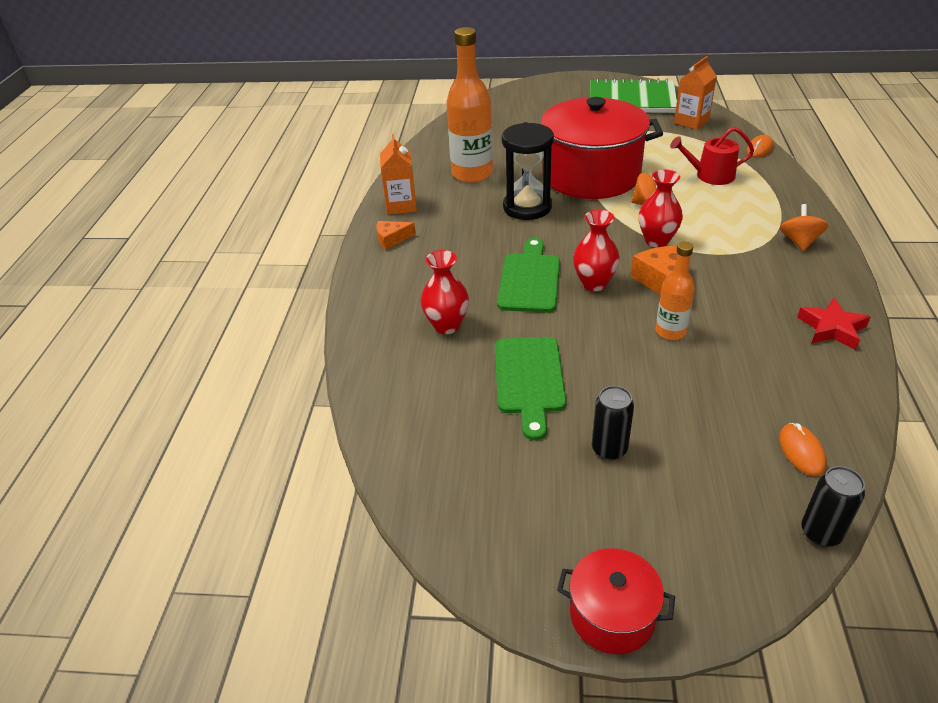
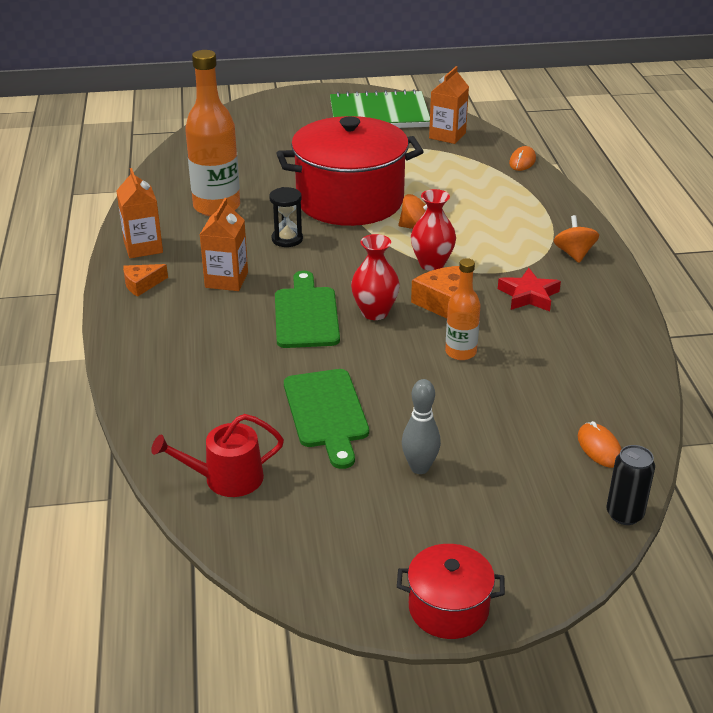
camera: 15 degrees left, 5 degrees down
(447, 325) = (227, 369): red vase -> none
(465, 241) = (226, 280): none -> orange carton
(527, 207) = (287, 239): black hourglass -> black hourglass, size x0.58
(609, 449) = (419, 467): black can -> grey bowling pin
(710, 176) = (476, 193): red watering can -> red watering can (226, 478)
(832, 328) = (614, 334): red star -> red star (528, 295)

